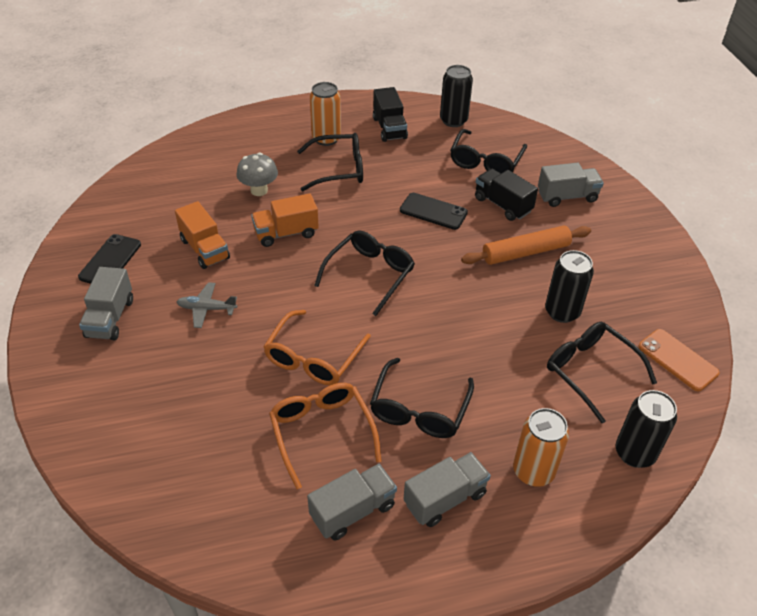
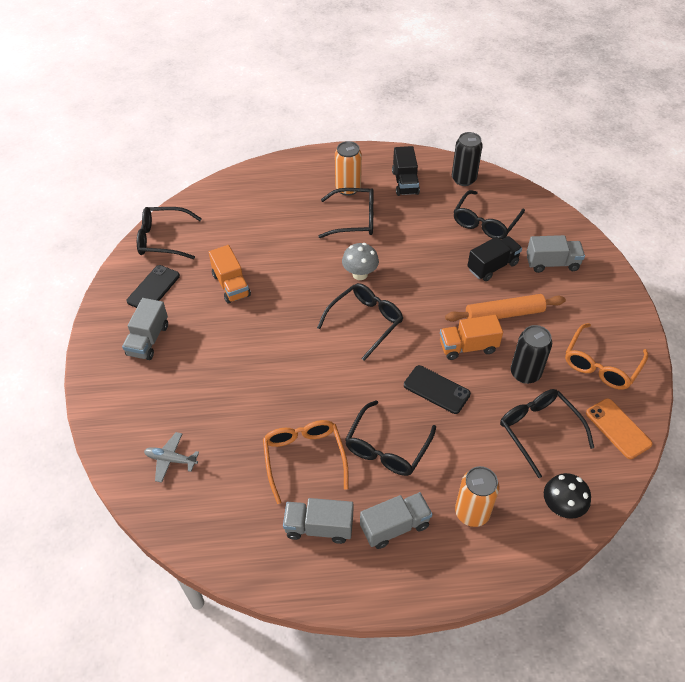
camera: 10 degrees right, 5 degrees up
(116, 207) = (163, 239): none -> black glasses
(207, 309) = (226, 340): grey plane -> grey plane (171, 460)
(259, 190) = (283, 234): grey mushroom -> grey mushroom (360, 274)
(286, 233) = (300, 276): orange truck -> orange truck (468, 347)
(313, 358) = (307, 392): orange glasses -> orange glasses (601, 364)
(353, 511) = (319, 527): grey truck -> grey truck turned 150 degrees counterclockwise
(433, 211) = (430, 267): black phone -> black phone (436, 389)
(502, 205) = (492, 266): black truck -> black truck turned 90 degrees clockwise
(635, 453) = (561, 507): black can -> black mushroom

